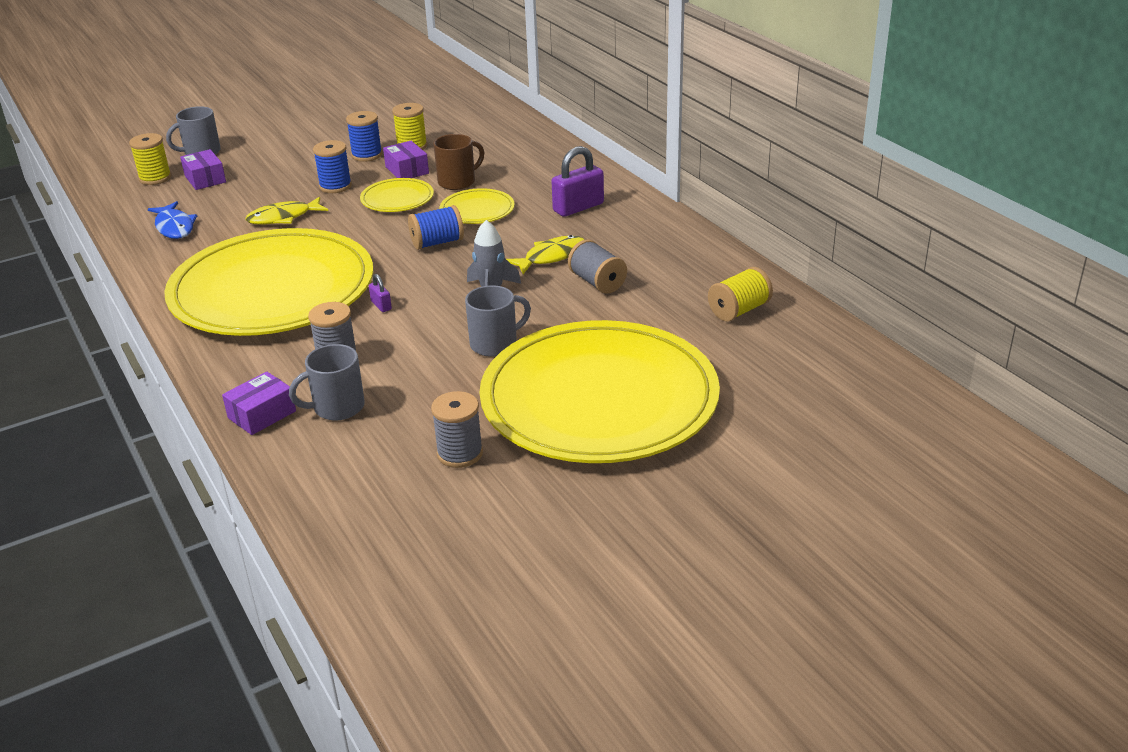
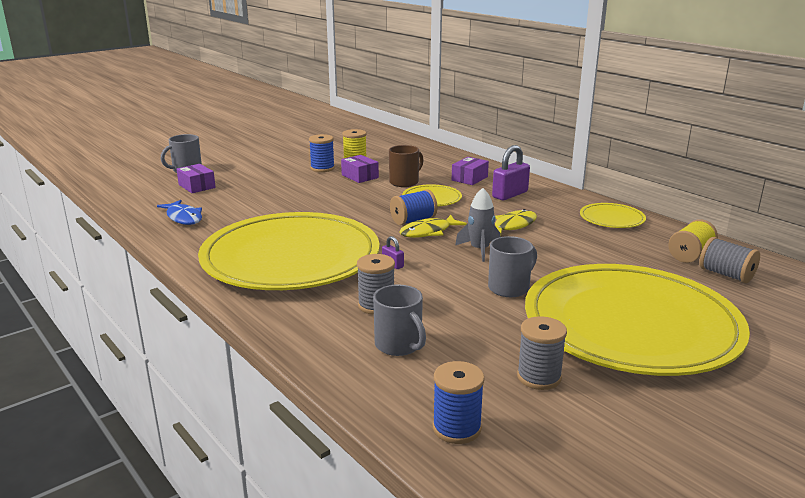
camera: 10 degrees left, 10 degrees down
(155, 178) = (154, 187): yellow spool -> none
(262, 414) = (330, 355): purple box -> purple box (469, 178)
(283, 218) = (275, 208): yellow fish -> yellow fish (428, 232)
(335, 186) = (308, 187): blue spool -> blue spool (456, 428)
(337, 407) = (399, 345): grey mug -> grey mug turned 90 degrees counterclockwise
(397, 199) = (363, 194): yellow plate -> yellow plate (612, 219)
(597, 282) = (562, 241): grey spool -> grey spool (726, 275)

